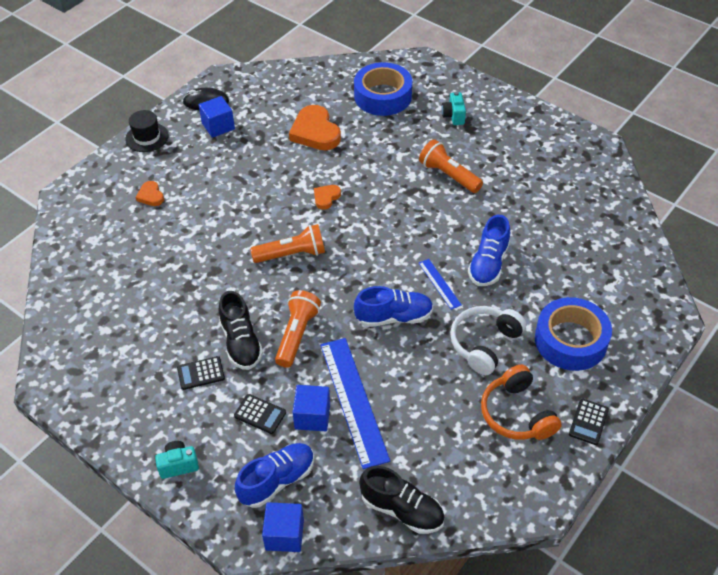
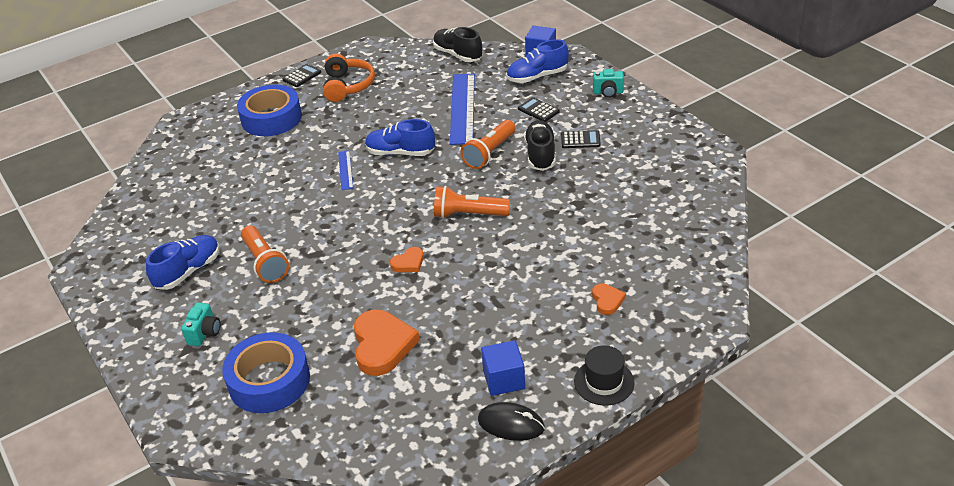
camera: 160 degrees left, 10 degrees down
(312, 416) = (498, 104): blue cube -> none
(484, 344) = (339, 126): white headphones -> none
(488, 264) = (291, 178): blue shoe -> blue shoe (188, 271)

